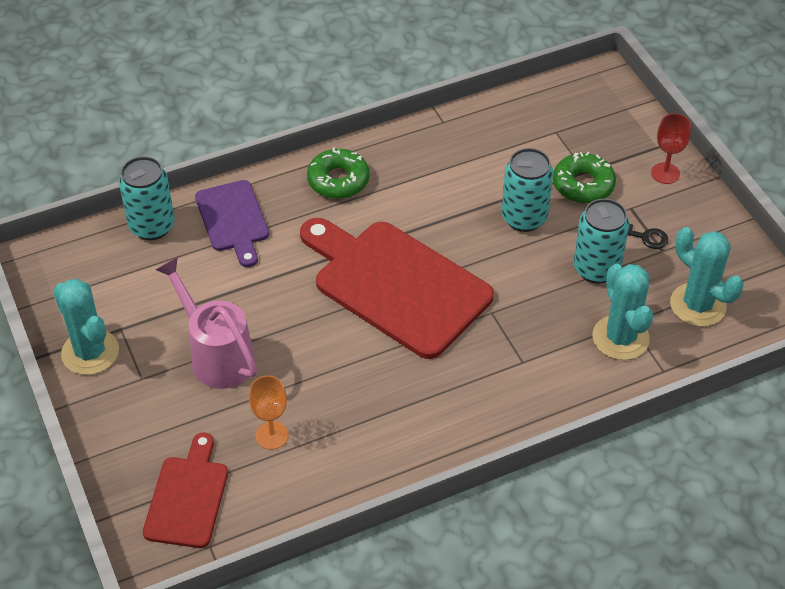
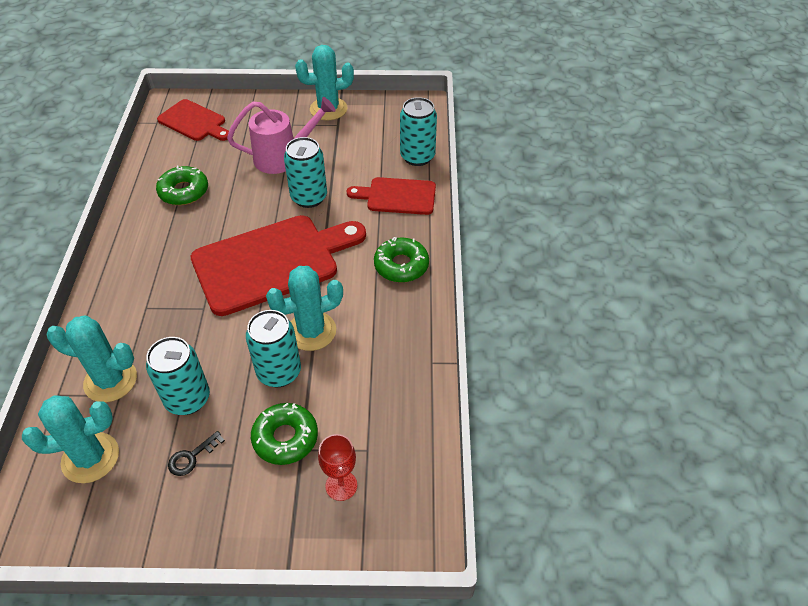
camera: 115 degrees right, 0 degrees up
(233, 220) = (397, 196): purple cutting board -> red cutting board
(272, 435) = (203, 164): orange goblet -> none
(277, 297) = (309, 197): none -> turquoise can
(333, 428) = (184, 191): none -> green donut
(464, 215) = (311, 331): none -> turquoise cactus
(665, 173) = (252, 523): red goblet -> red goblet (341, 485)

